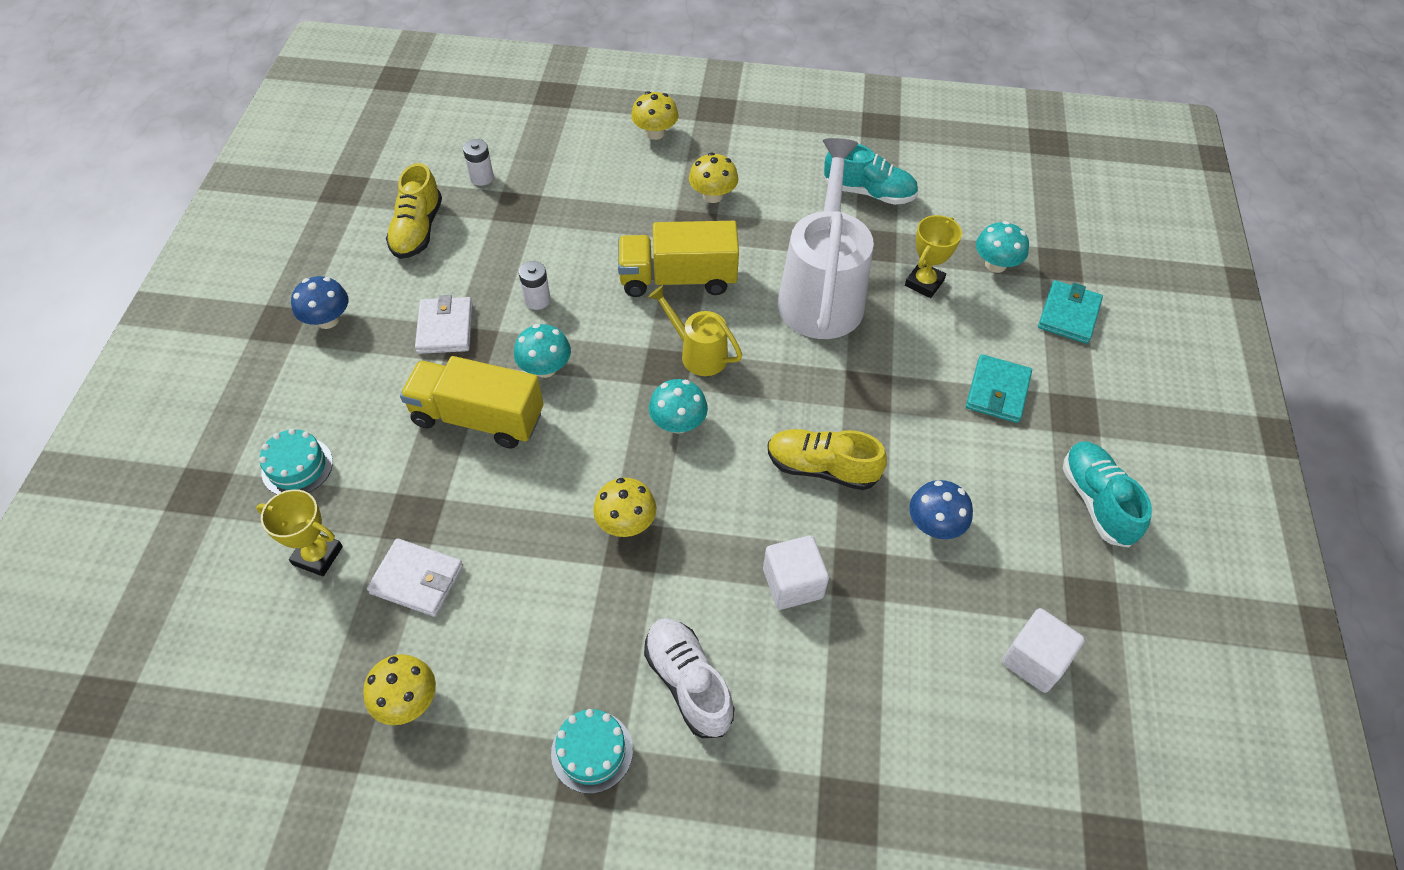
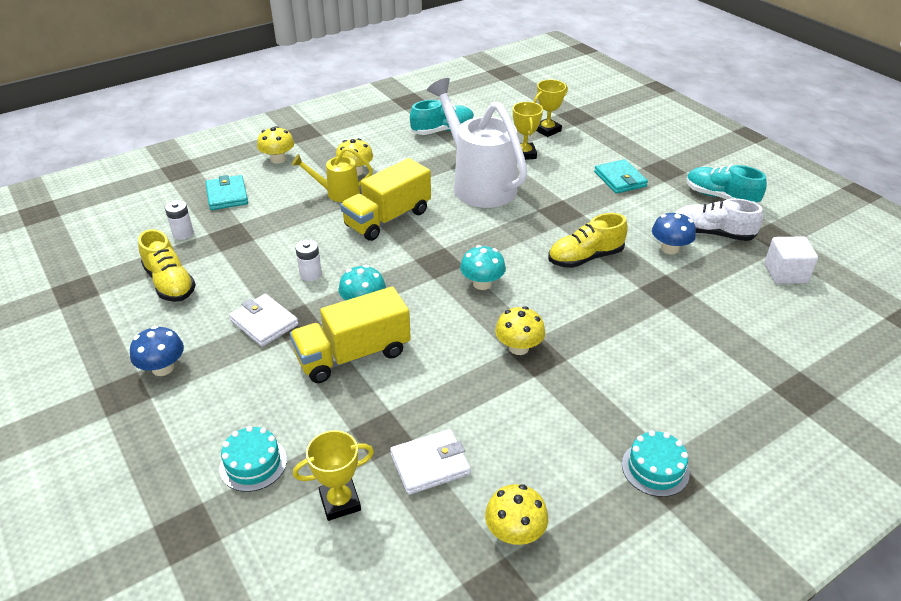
camera: 40 degrees left, 15 degrees down
(688, 683) = (656, 397): white shoe -> white shoe (712, 233)
(698, 353) = (448, 246): yellow watering can -> yellow watering can (337, 193)
(792, 583) = (642, 316): white cube -> none
(995, 264) = (547, 130): turquoise mushroom -> yellow trophy
(1068, 315) = (607, 133): turquoise wallet -> turquoise wallet (227, 195)

